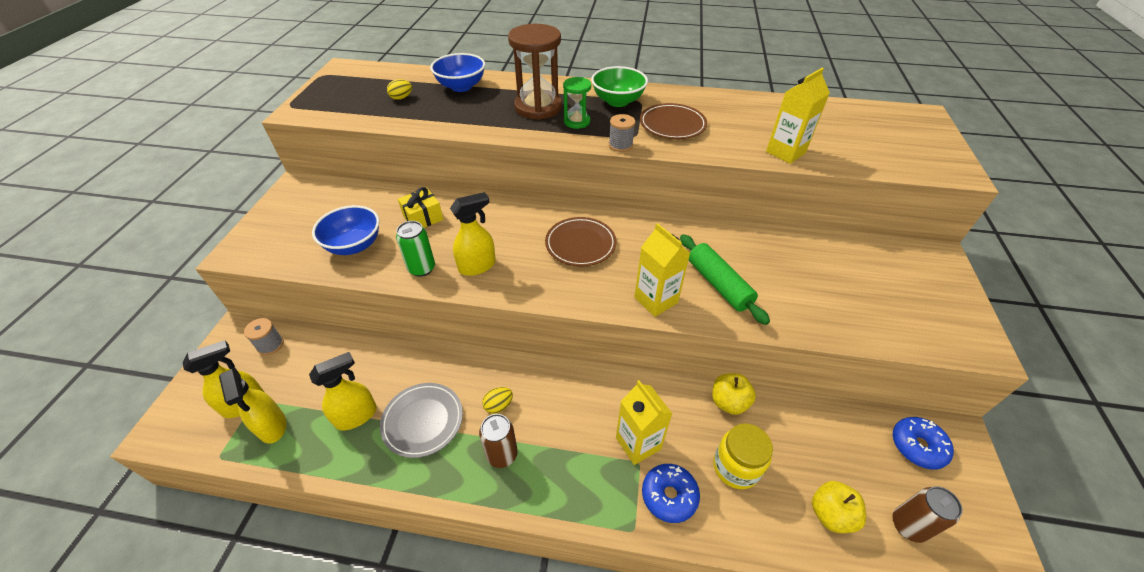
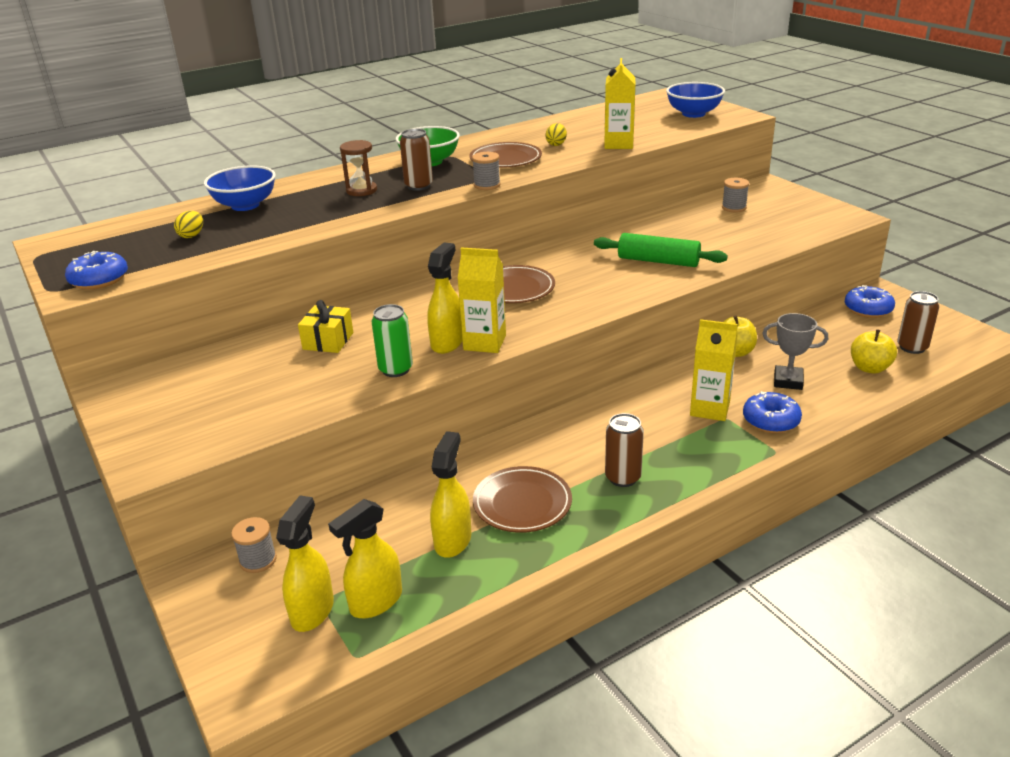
camera: 40 degrees left, 15 degrees down
(272, 426) = (375, 602): yellow spray bottle -> yellow spray bottle turned 120 degrees clockwise
(316, 109) = (99, 280): none -> blue donut
(354, 245) = (289, 391): blue bowl -> blue bowl (693, 114)
(423, 421) = (522, 503): grey plate -> brown plate
(498, 405) = (572, 455): yellow egg -> yellow egg (556, 144)
(538, 107) = (361, 190): brown hourglass -> brown hourglass, size x0.54
(577, 122) = (418, 186): green hourglass -> brown can
(656, 300) = (629, 290): yellow carton -> yellow carton (484, 342)
(735, 467) = (788, 381): yellow jar -> grey trophy
(866, 265) = (734, 208): none -> grey spool

